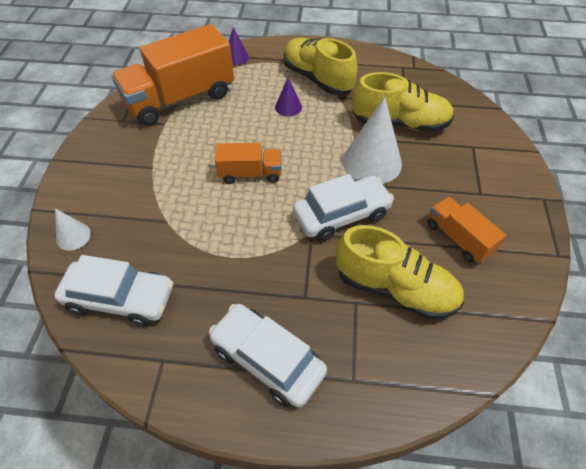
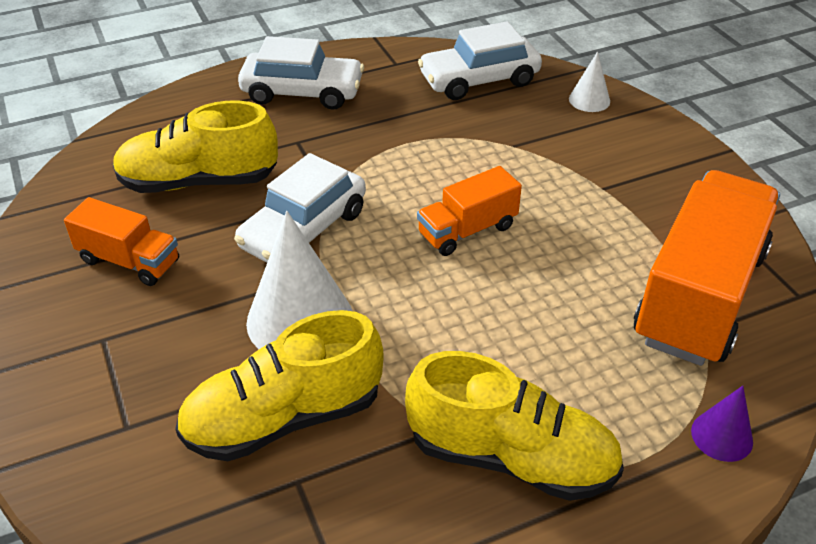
camera: 150 degrees right, 10 degrees down
(288, 107) = (510, 361): purple cone -> none

